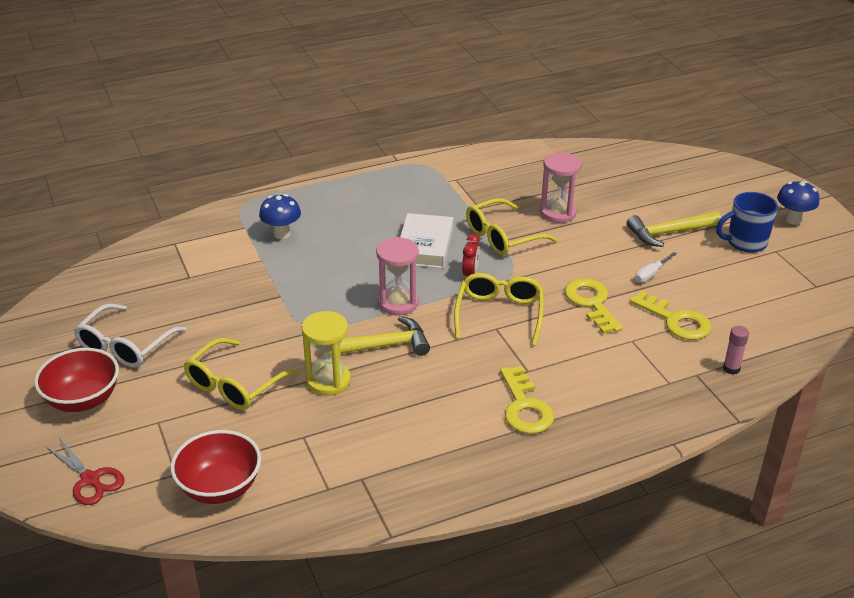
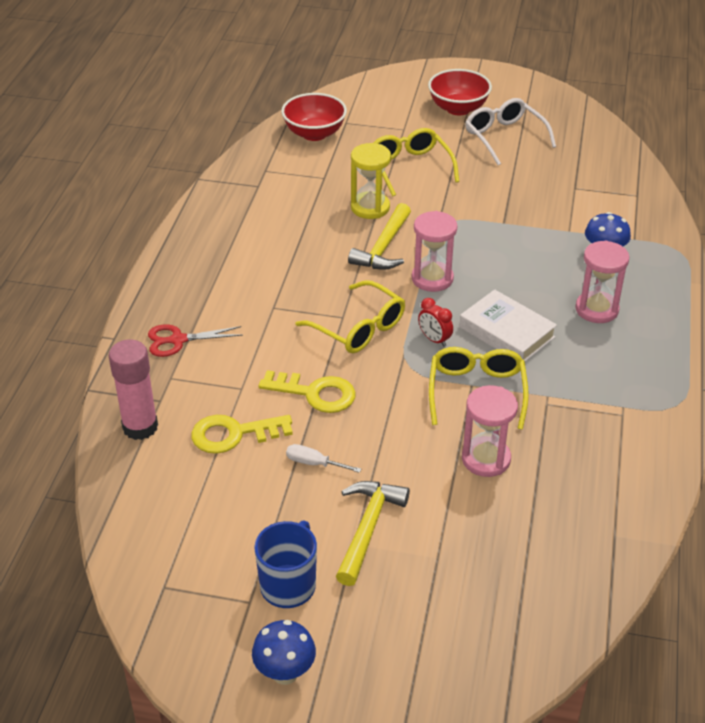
camera: 125 degrees right, 5 degrees up
(90, 479) = (375, 94): red scissors -> red scissors (178, 340)
(355, 218) = (596, 309): none -> pink hourglass
(524, 407) = (237, 285): yellow key -> none
(651, 274) = (314, 463): white screwdriver -> white screwdriver turned 60 degrees counterclockwise
(731, 369) = (140, 427): pink glue stick -> pink glue stick, size x1.92

